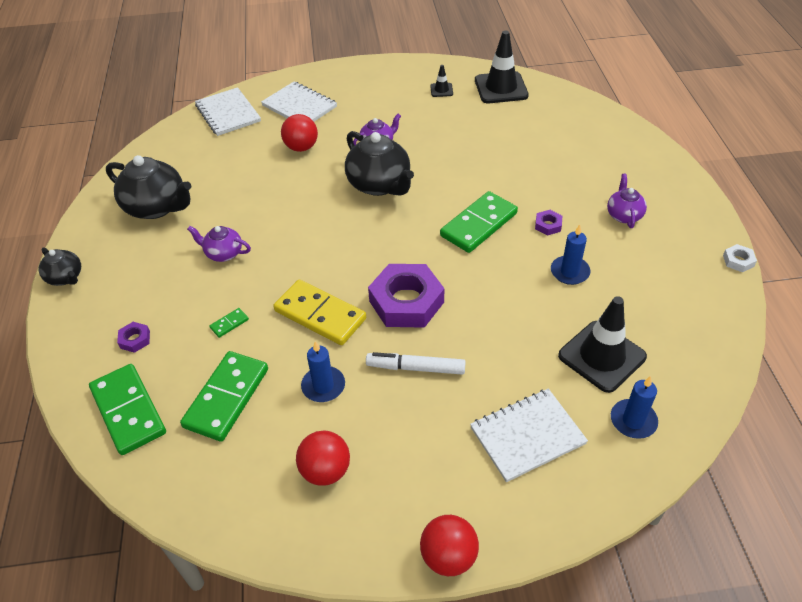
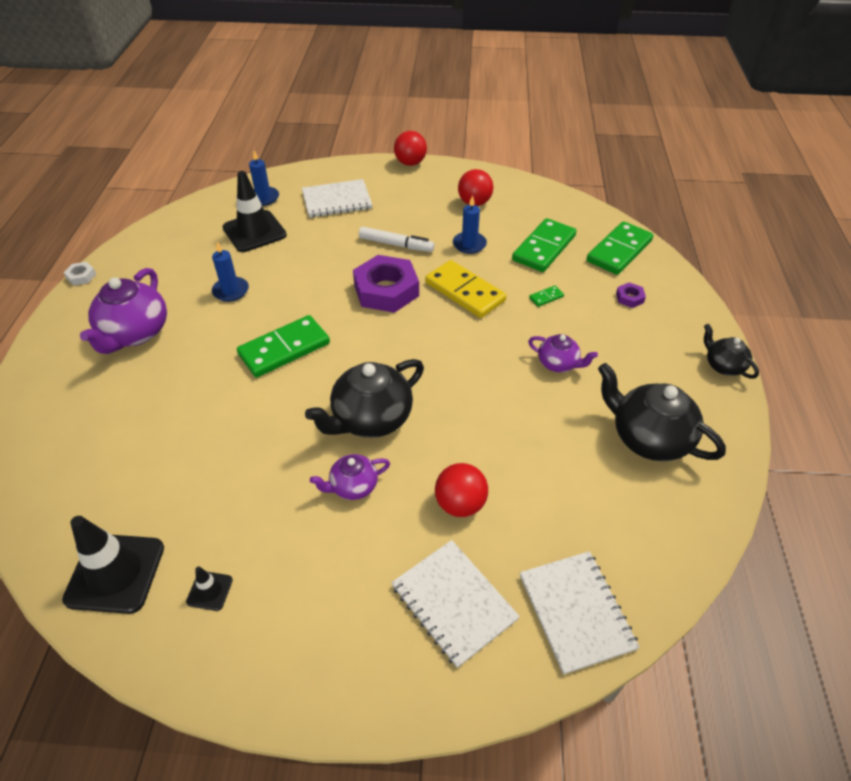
camera: 170 degrees left, 0 degrees up
(128, 411) = (619, 251): green domino -> green domino turned 60 degrees clockwise
(380, 185) = (371, 419): black teapot -> black teapot turned 105 degrees counterclockwise
(548, 225) = (216, 336): purple nut -> none
(624, 215) = (135, 333): purple teapot -> purple teapot, size x1.81

